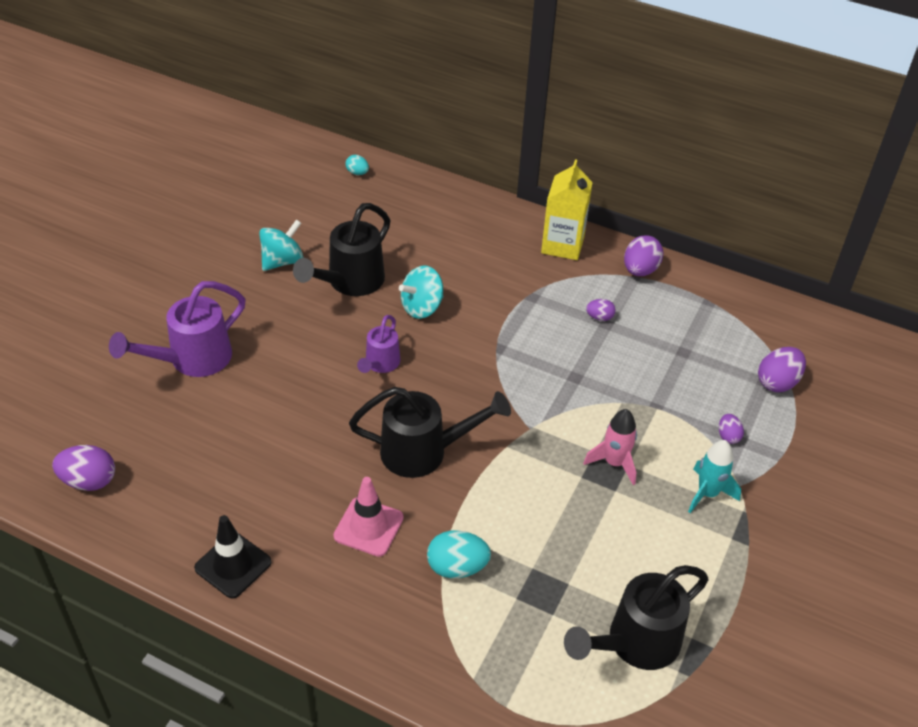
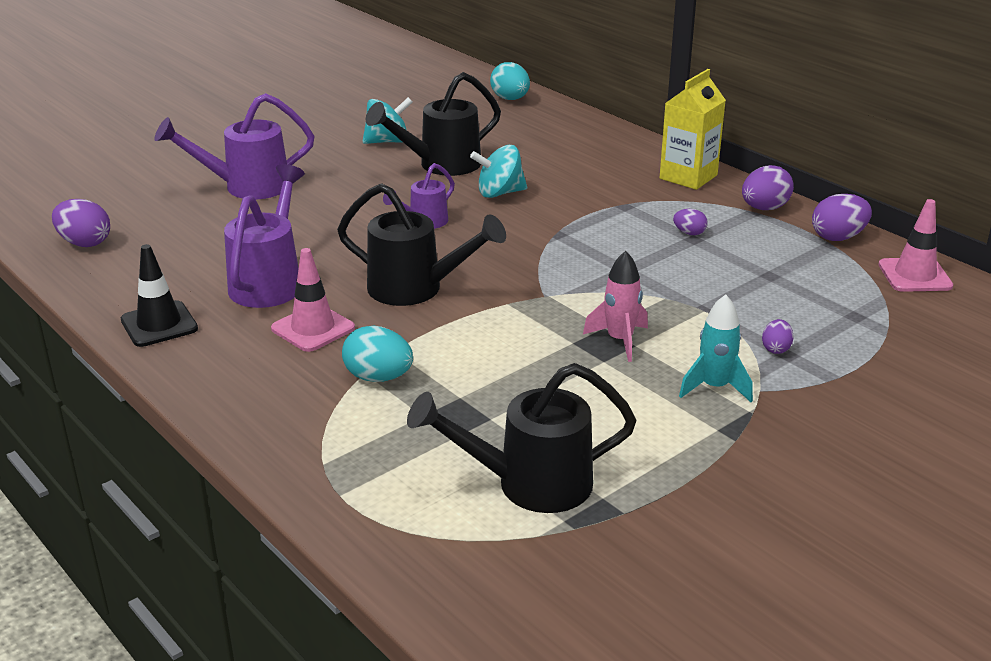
camera: 25 degrees right, 15 degrees down
(295, 481) = (269, 282): none -> purple watering can
(357, 173) = (510, 99): turquoise egg -> turquoise egg, size x1.76
(777, 382) = (872, 320): purple egg -> purple egg (838, 237)
(783, 322) = (915, 275): none -> pink traffic cone

